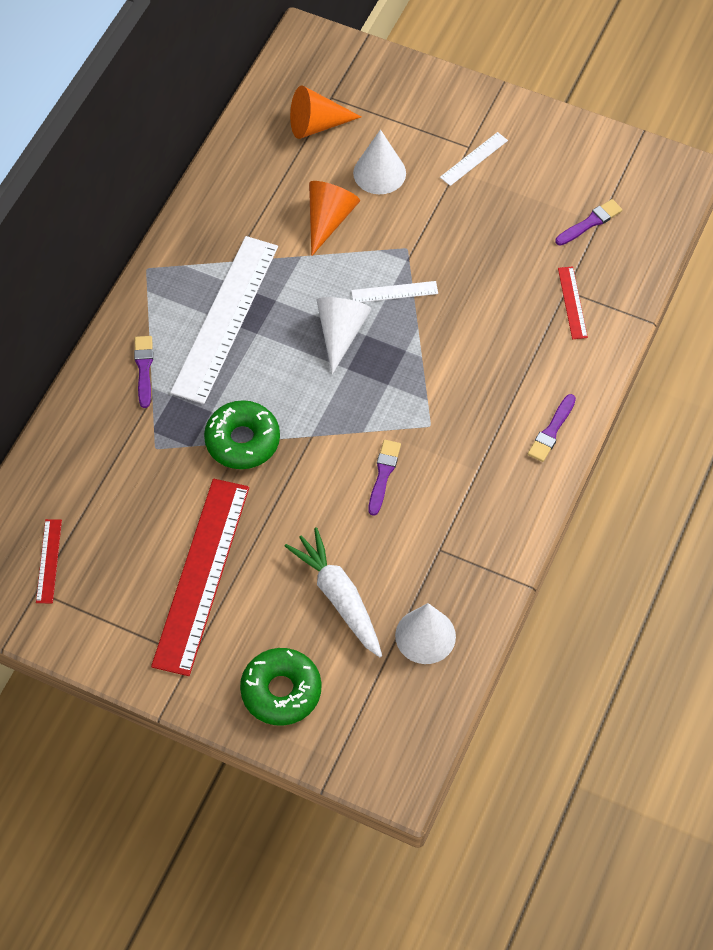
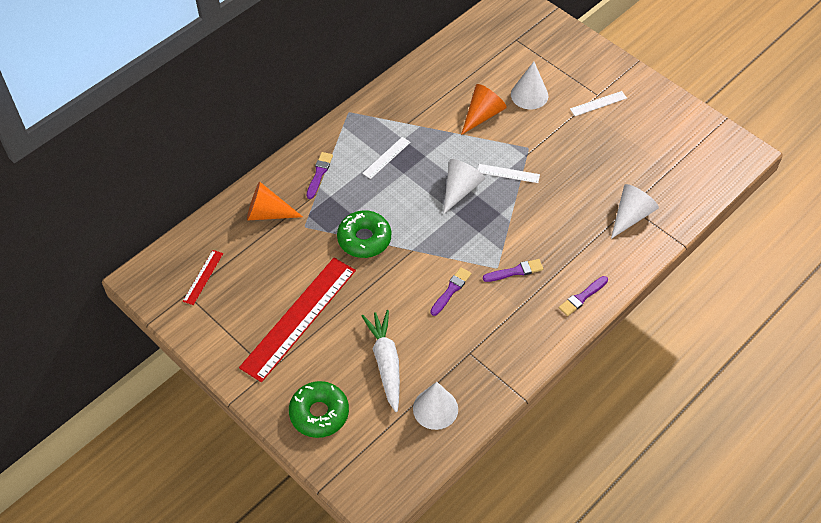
camera: 20 degrees right, 5 degrees down
(225, 318) = (386, 157): white ruler -> white ruler, size x0.43
(316, 125) = (499, 54): orange cone -> orange cone (267, 213)
(572, 302) = (631, 216): red ruler -> white cone
(590, 222) = (664, 167): purple brush -> purple brush (515, 271)

